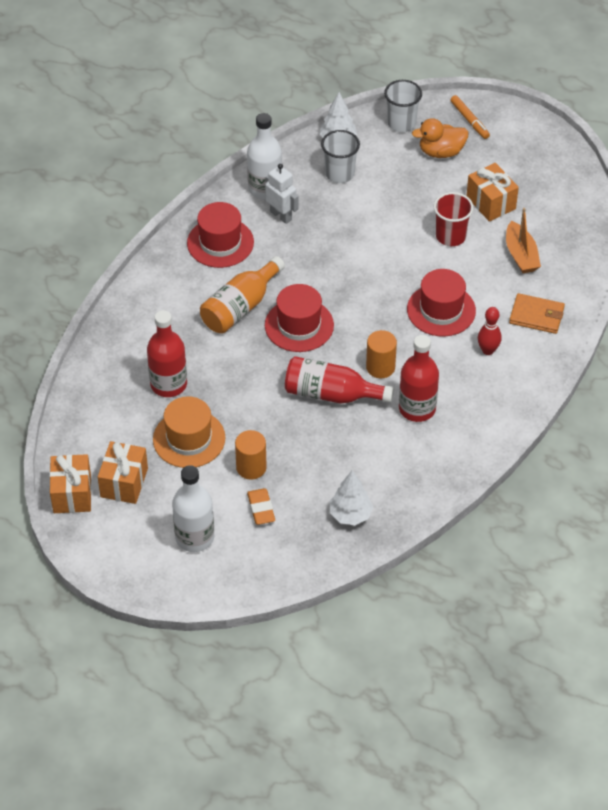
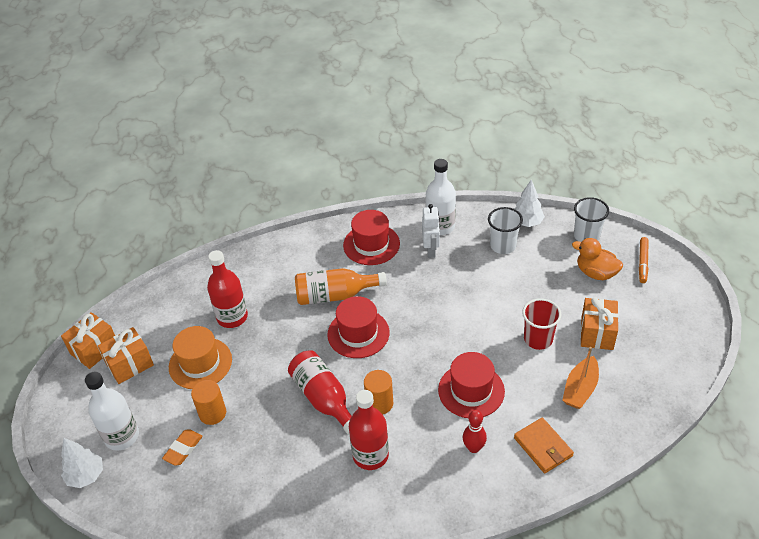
camera: 45 degrees right, 5 degrees down
(350, 515) = (233, 503): white tree -> white tree (86, 476)

